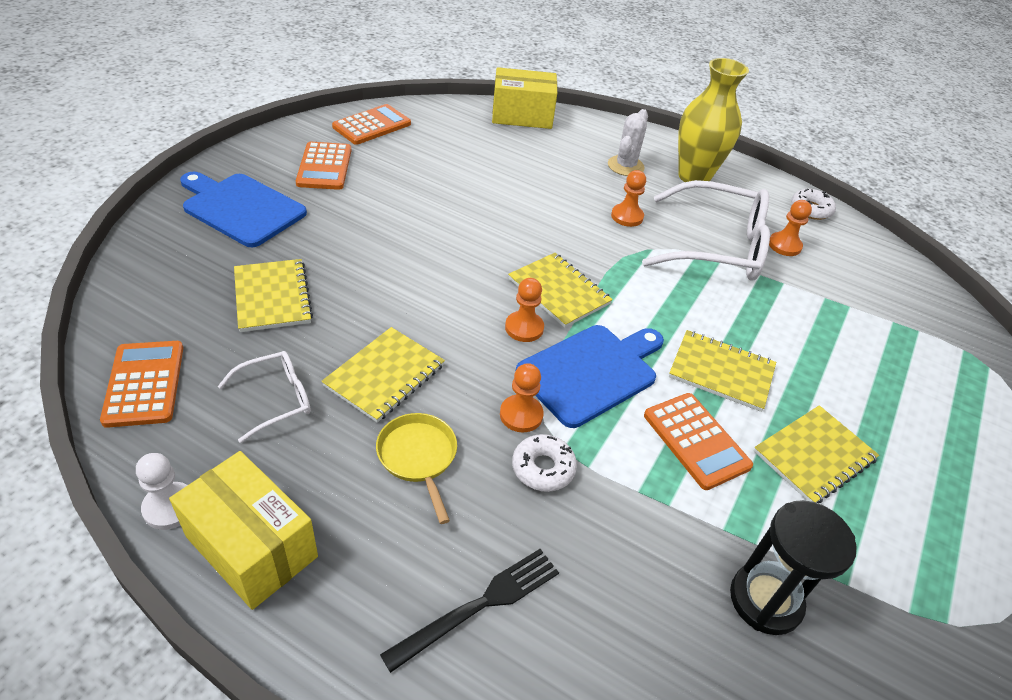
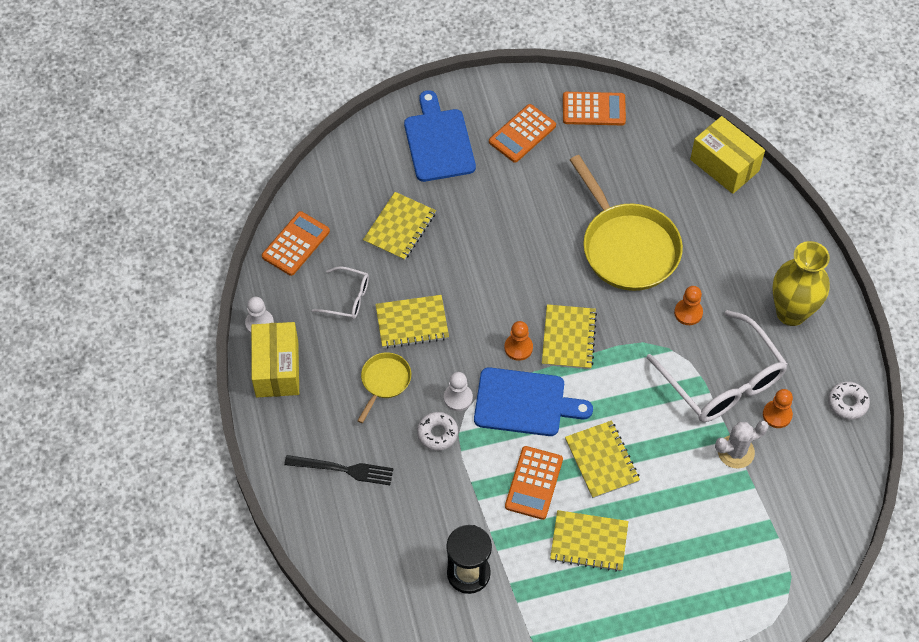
camera: 50 degrees right, 15 degrees up
(518, 199) = (627, 247): none -> yellow pan
(521, 415) = (458, 398): orange pawn -> white pawn
(625, 166) = (747, 268): white cactus -> white cactus (735, 452)

